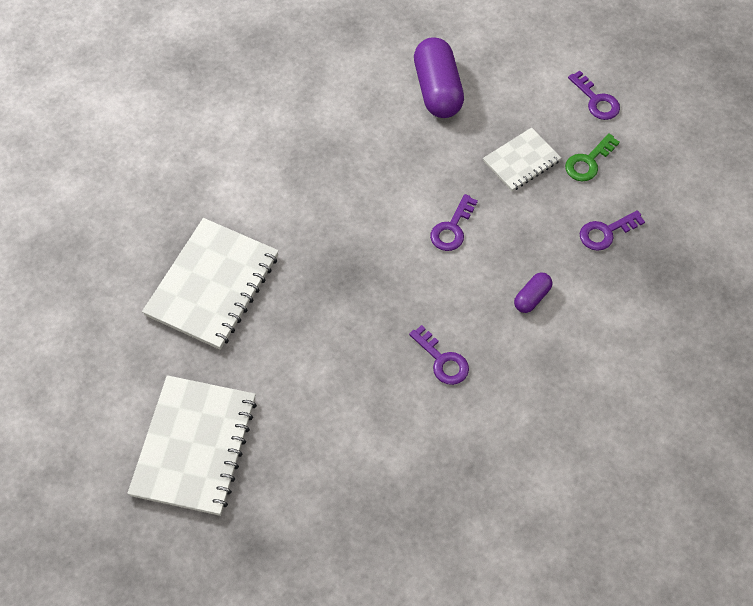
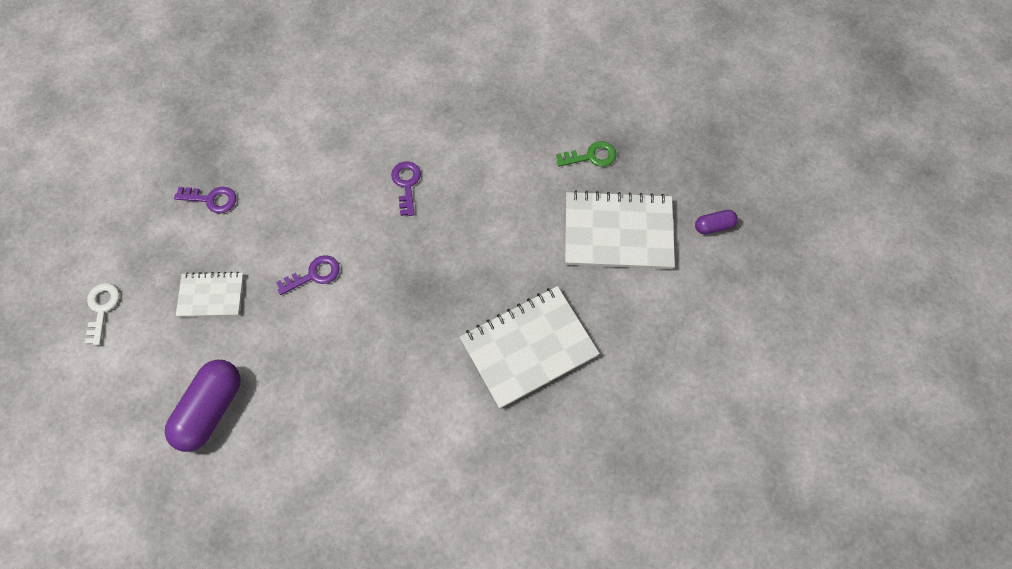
camera: 145 degrees left, 5 degrees up
(194, 446) = (618, 232): white notebook -> white notebook turned 45 degrees clockwise
(532, 297) = (308, 187): purple capsule -> purple capsule (714, 226)
(588, 162) = (165, 261): green key -> green key (591, 156)
(596, 100) = (102, 309): purple key -> white key

